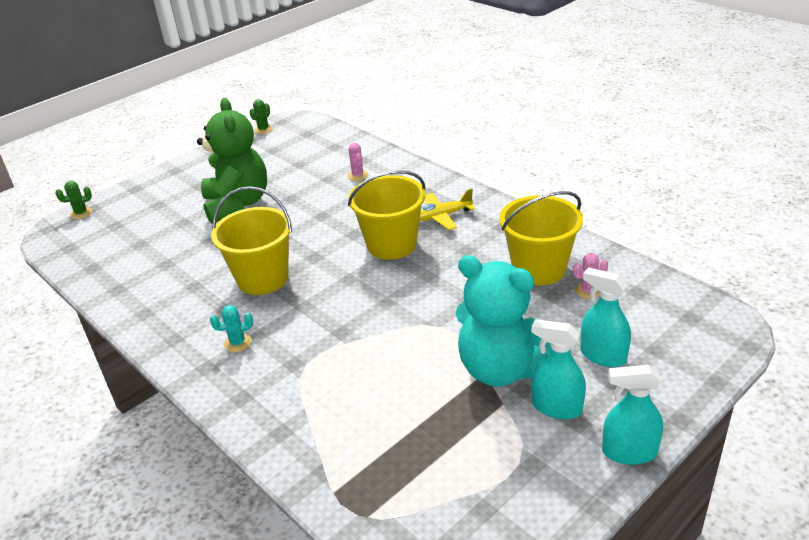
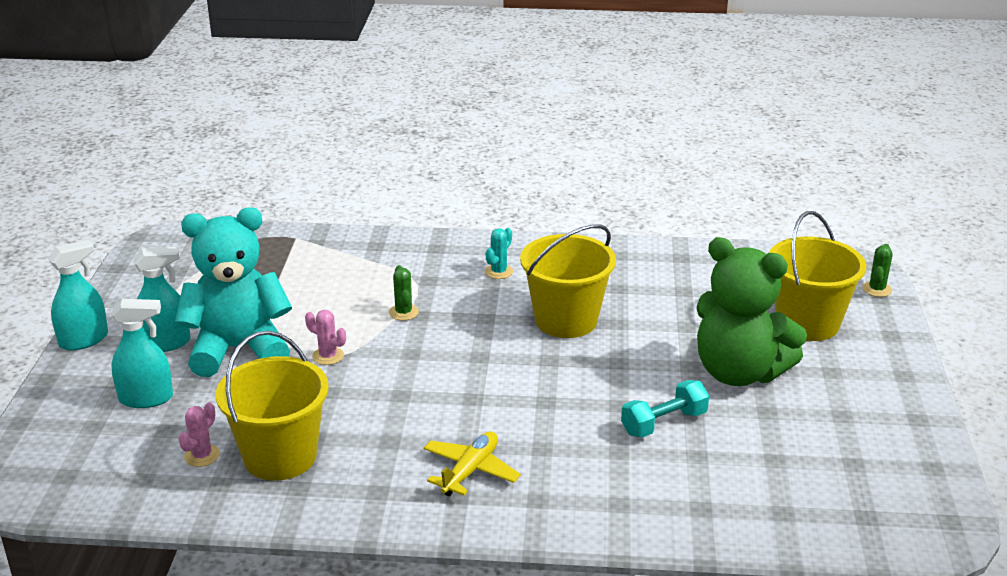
camera: 135 degrees right, 5 degrees down
(263, 129) = (941, 491): green cactus -> green cactus (403, 312)
(316, 197) = (664, 423): none -> turquoise dumbbell
(358, 175) = (666, 479): pink cactus -> pink cactus (328, 356)
(391, 244) = (484, 409): yellow bucket -> yellow bucket (807, 323)

